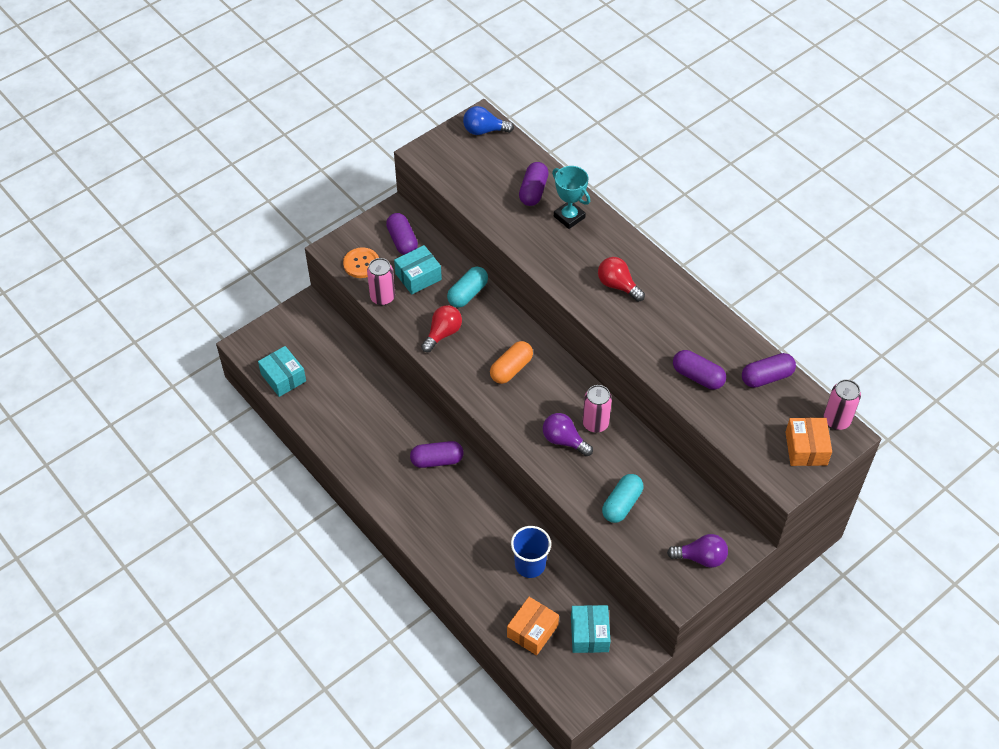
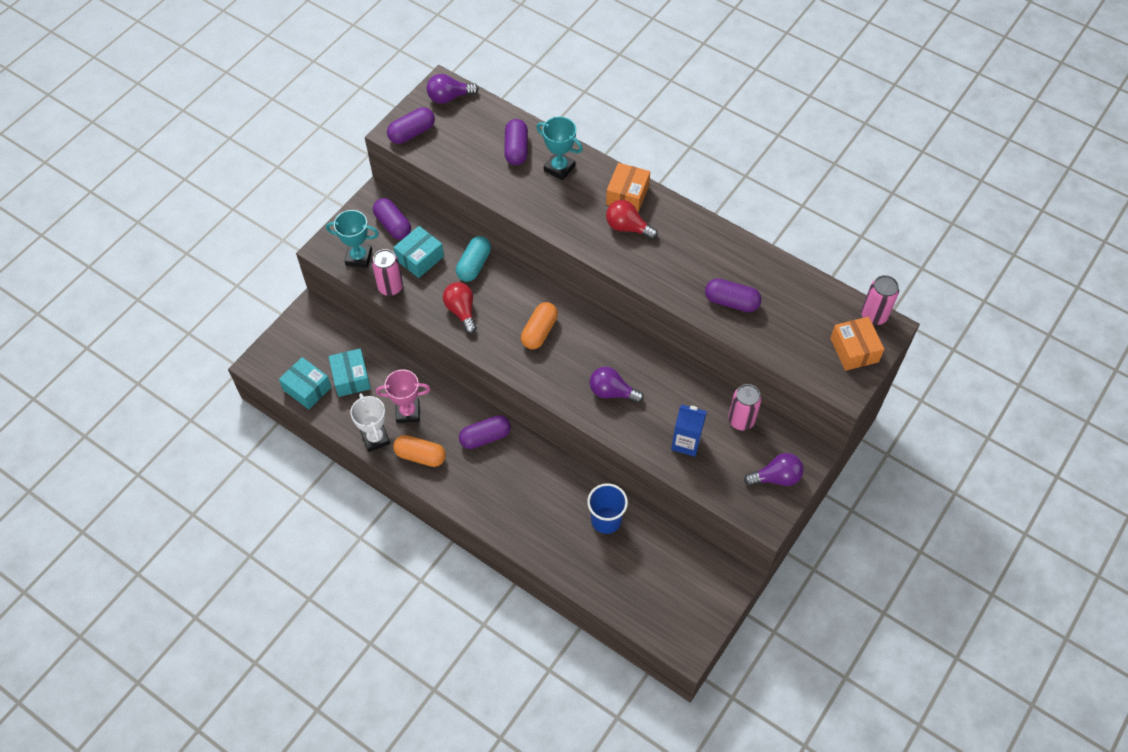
camera: 15 degrees left, 5 degrees up
(333, 438) = (375, 438): none -> white trophy
(361, 264) = (359, 257): orange button -> turquoise trophy
(370, 420) = (408, 412): none -> pink trophy
(370, 463) = (420, 456): none -> orange capsule
(443, 334) = (461, 311): red light bulb -> red light bulb turned 45 degrees counterclockwise
(484, 130) = (449, 97): blue light bulb -> purple light bulb
(532, 631) = (627, 585): orange box -> orange box (627, 195)
(589, 634) = (682, 574): turquoise box -> turquoise box (351, 378)
(595, 423) = (637, 368): pink can -> pink can (741, 420)
(622, 504) = (686, 442): turquoise capsule -> blue carton
(766, 377) = (796, 288): purple capsule -> purple capsule (412, 133)

